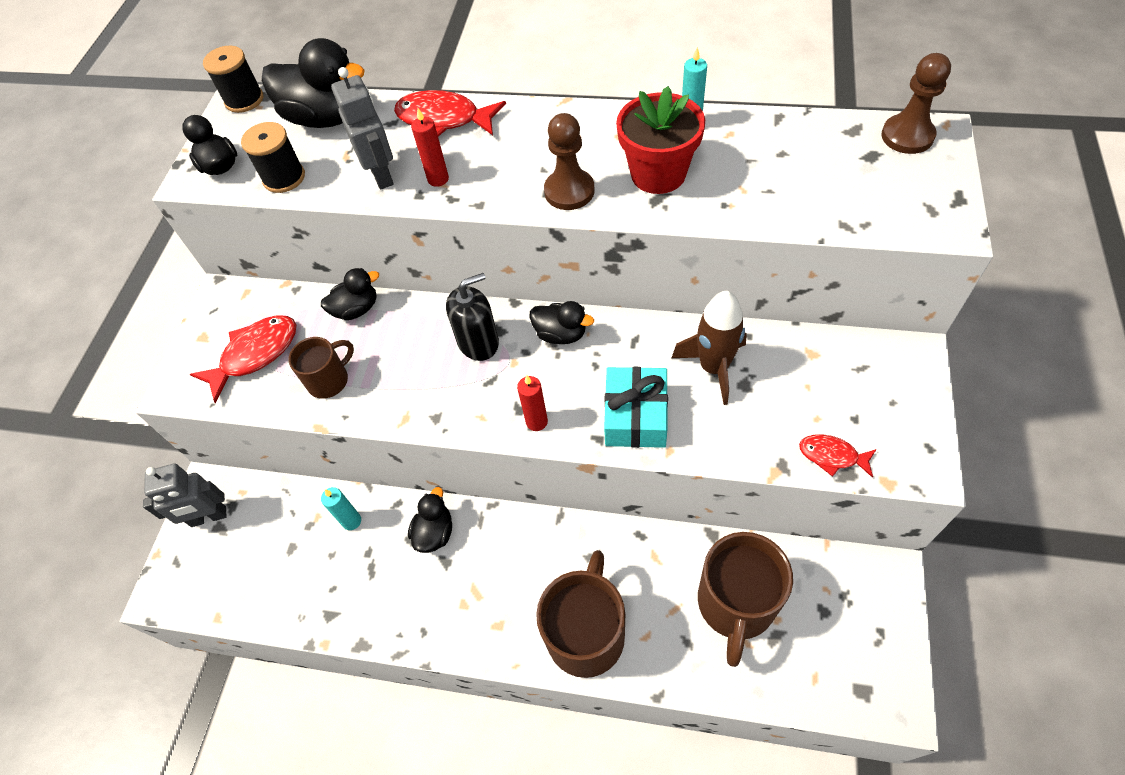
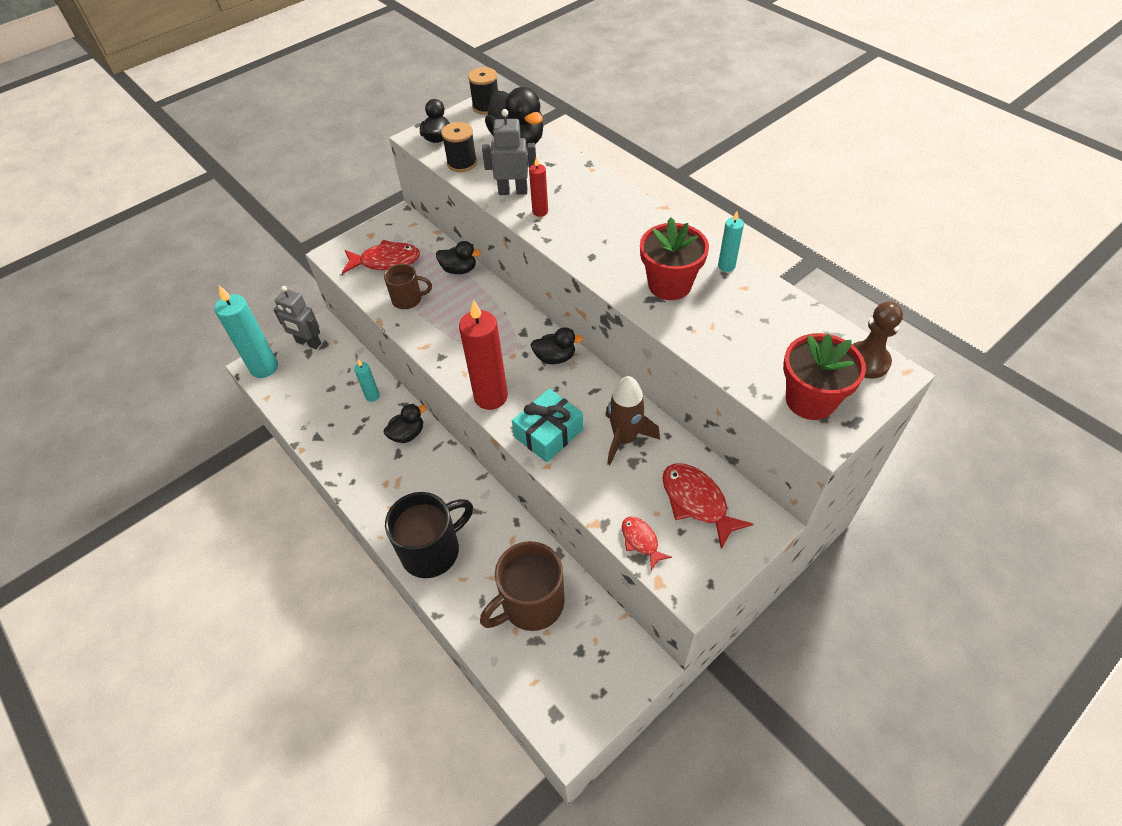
camera: 35 degrees right, 5 degrees down
(178, 585) = (264, 367): none -> turquoise candle
(382, 175) = (513, 191): grey robot -> grey robot turned 105 degrees counterclockwise
(444, 119) = (580, 178): red fish -> red fish (697, 502)
(478, 342) = (505, 331): black soap dispenser -> none
(536, 422) = (491, 397): red candle -> red candle, size x2.05
(561, 334) = (555, 357): black duck -> black duck turned 60 degrees counterclockwise
(569, 191) = (605, 263): brown pawn -> none
(586, 633) = (432, 550): brown mug -> black mug
(903, 202) = (810, 400): none -> red flower pot

